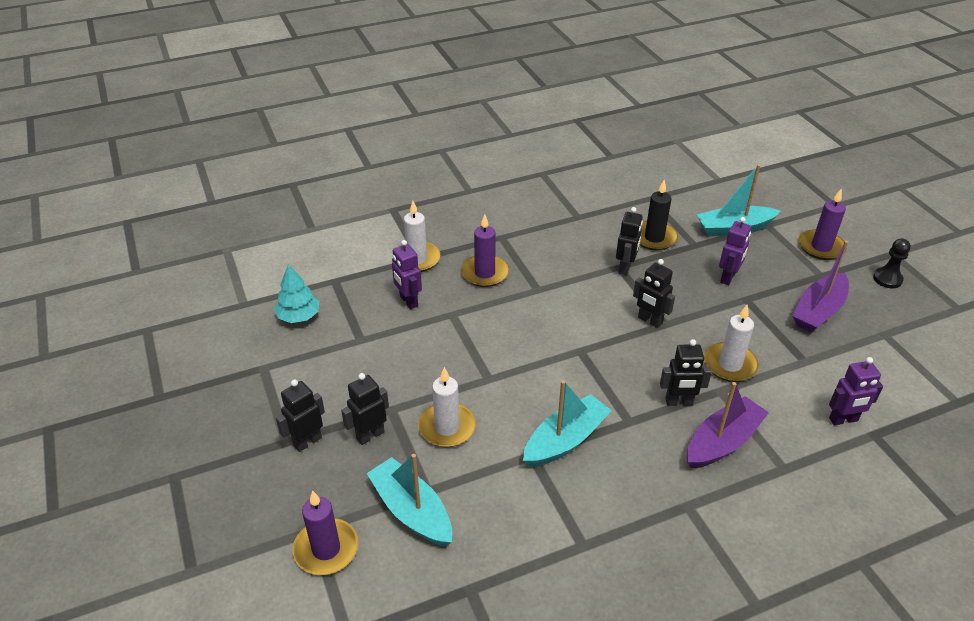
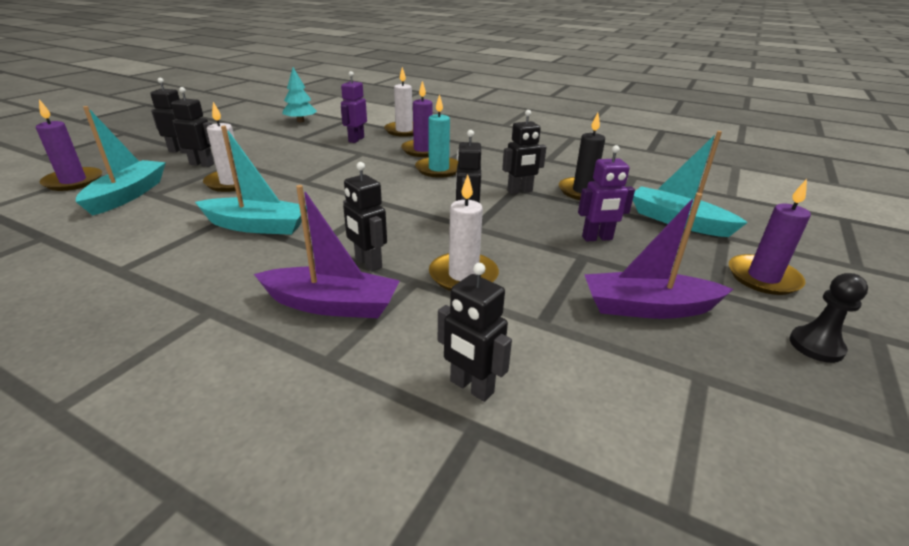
camera: 50 degrees right, 10 degrees down
(540, 286) = (438, 169): none -> turquoise candle
(843, 420) = (471, 387): purple robot -> black robot

